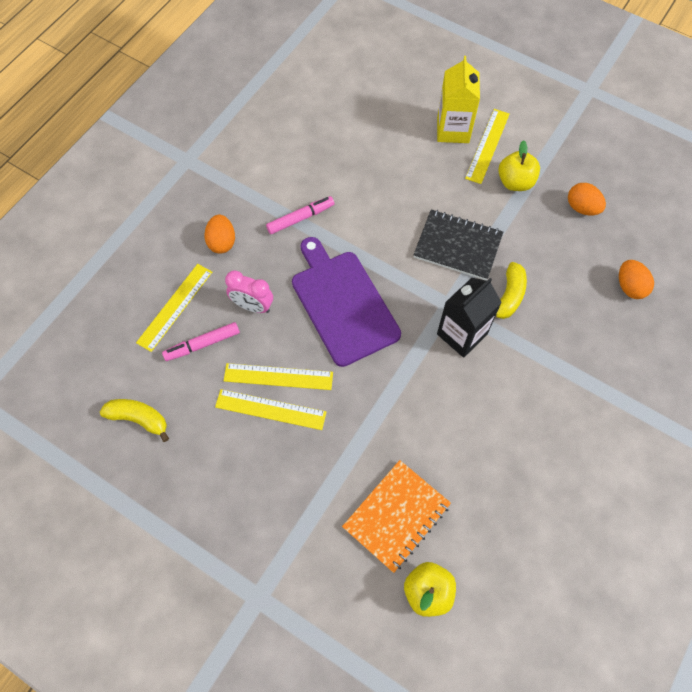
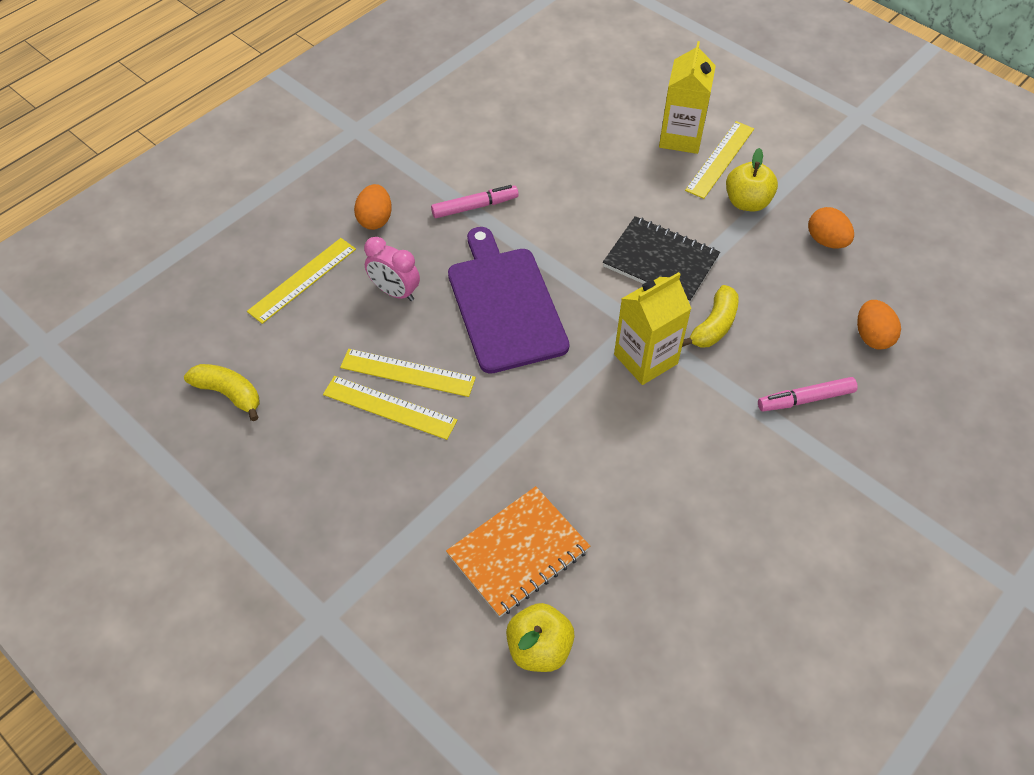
camera: 10 degrees right, 10 degrees down
(202, 344) = (325, 324): pink marker -> pink marker (805, 399)
(462, 334) = (645, 359): black carton -> yellow carton

